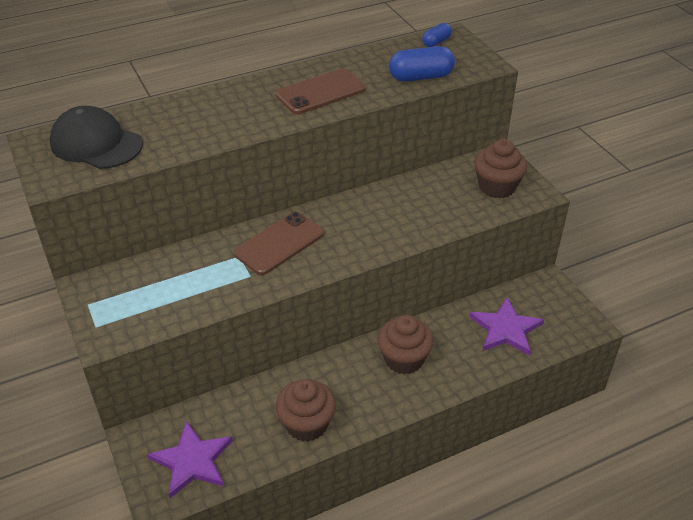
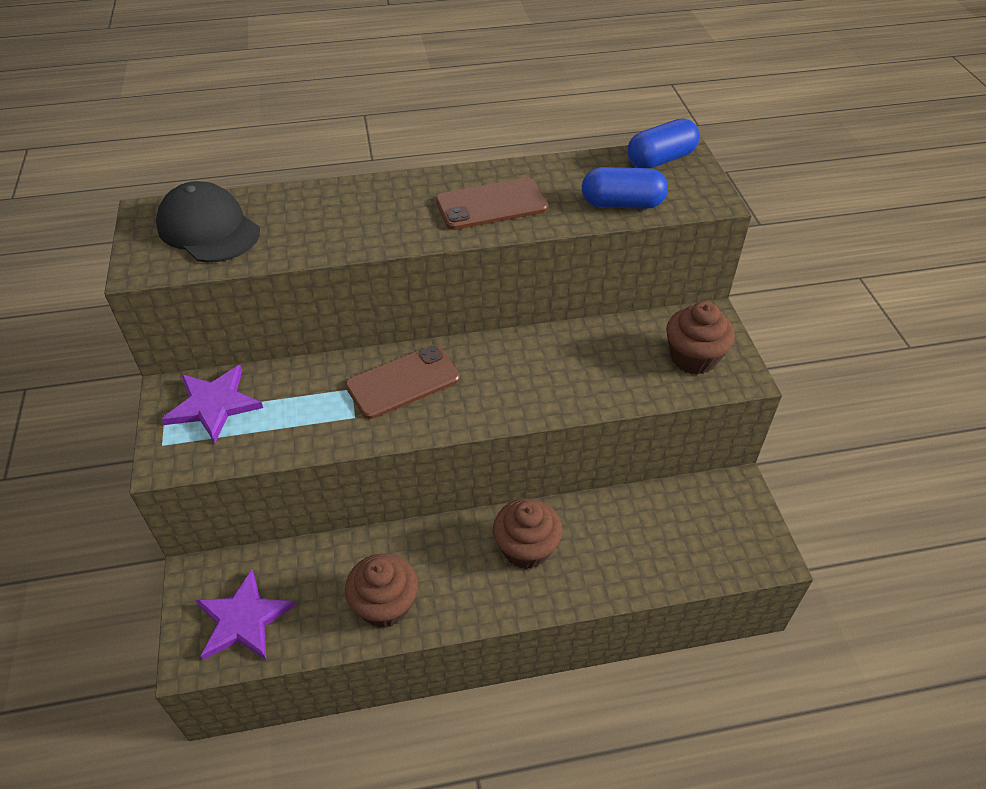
camera: 15 degrees right, 5 degrees up
(436, 42) = (660, 159): blue capsule -> blue capsule, size x1.71
(506, 329) = (664, 537): purple star -> purple star (213, 404)

